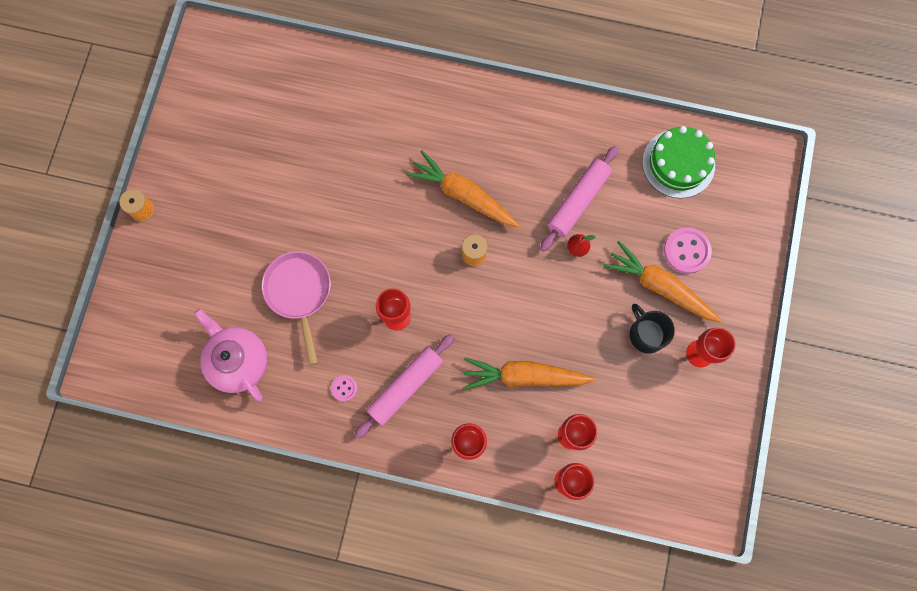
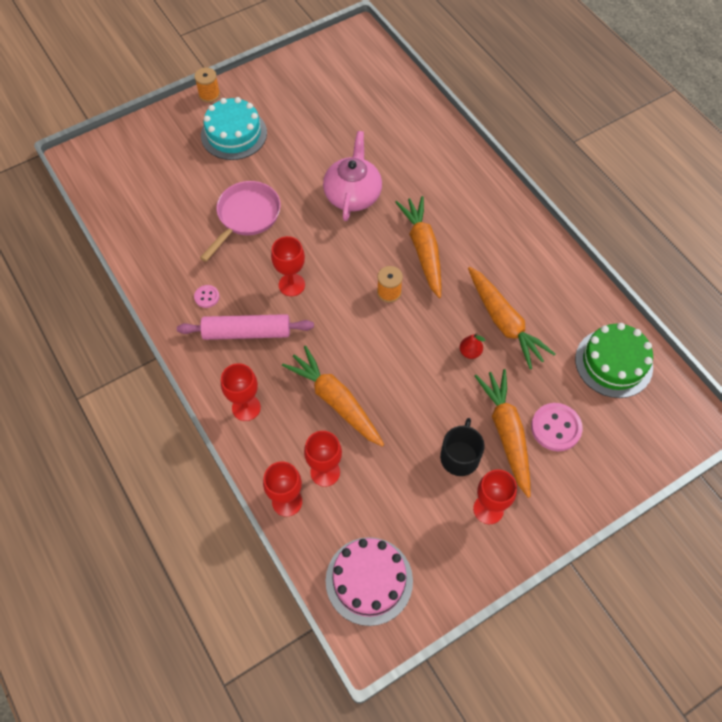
camera: 45 degrees right, 15 degrees down
(206, 228) = (234, 134): none -> turquoise cake
(238, 361) = (162, 223): pink teapot -> pink teapot (353, 194)
(578, 201) = (504, 323): pink rolling pin -> orange carrot
(675, 478) = (369, 580): none -> pink cake

